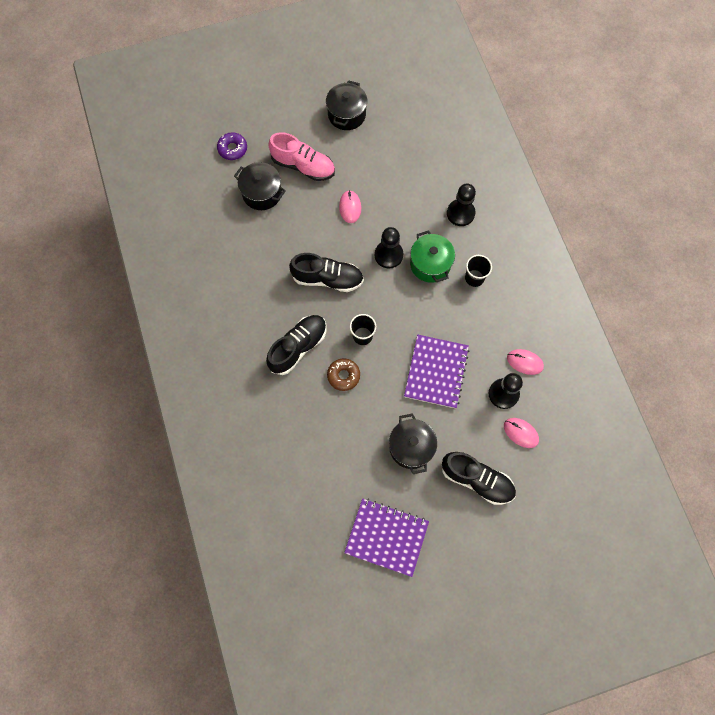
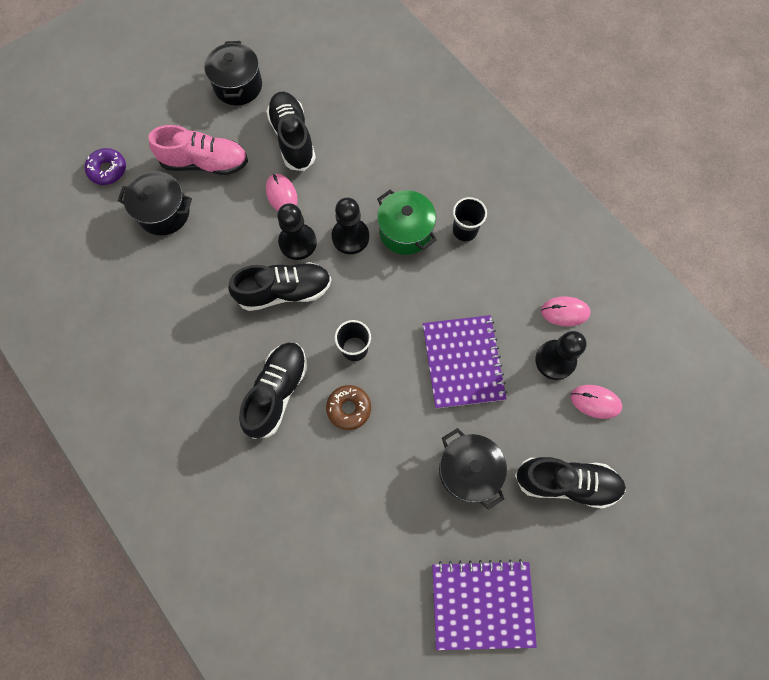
camera: 20 degrees left, 0 degrees up
(373, 167) = (293, 138): none -> black shoe
(460, 213) = (418, 159): black pawn -> black pawn (298, 242)

